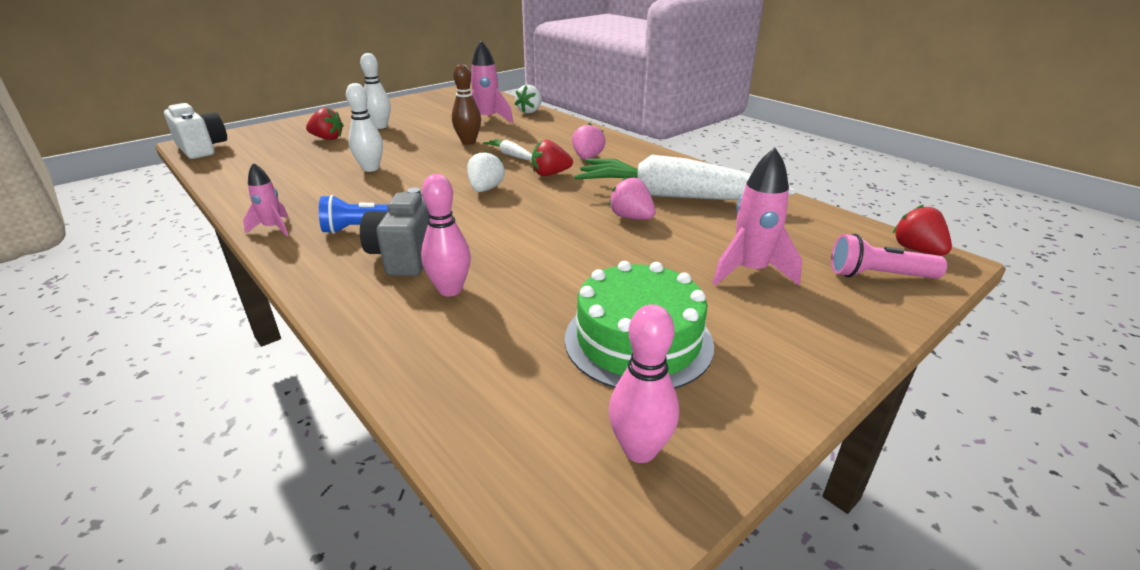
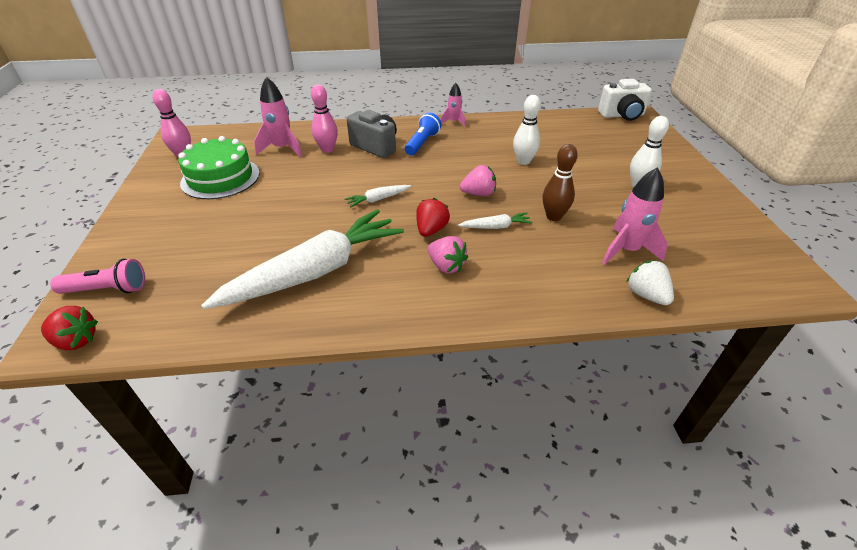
camera: 125 degrees right, 10 degrees up
(327, 138) = (615, 157): red strawberry -> none
(485, 189) = (434, 192): white strawberry -> none
(534, 209) = (378, 199): none -> white carrot
(631, 217) = (315, 232): pink strawberry -> pink strawberry (478, 194)
(750, 271) = (197, 240): pink rocket -> pink rocket (282, 149)
(878, 275) = (107, 289): pink flashlight -> pink flashlight turned 45 degrees clockwise

